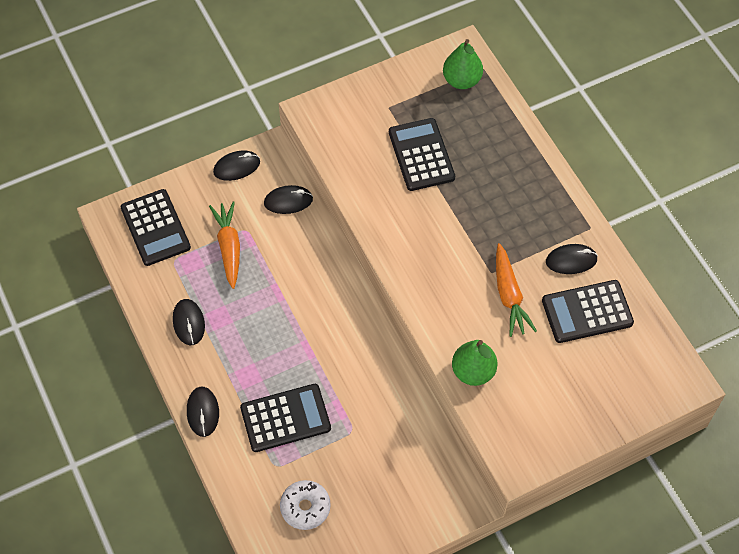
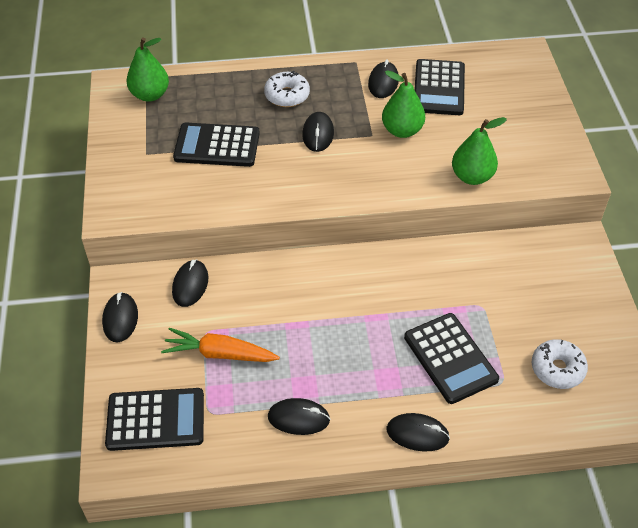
camera: 70 degrees left, 10 degrees down
(285, 418) = (450, 358): black calculator -> black calculator turned 150 degrees clockwise
(472, 228) = (318, 134): none -> black mouse
(509, 296) = (402, 130): orange carrot -> green pear
(512, 186) = (287, 95): none -> white donut

